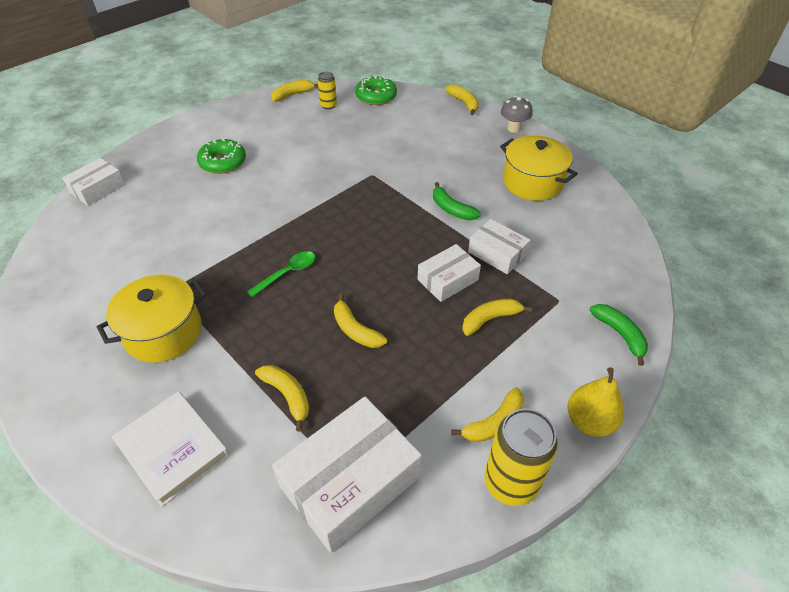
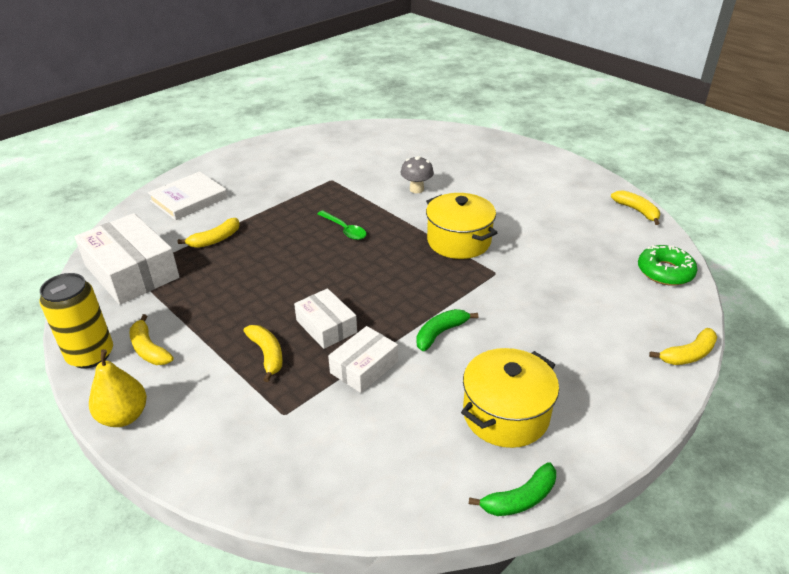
camera: 90 degrees right, 10 degrees down
(98, 189) = (449, 134): white box -> none
(163, 332) = (288, 183): yellow pot -> yellow pot (459, 241)
(223, 162) = (497, 183): green donut -> none
(328, 105) = (626, 236): yellow can -> none
(355, 330) = (272, 269): yellow banana -> none
(513, 128) = (639, 406): grey mushroom -> grey mushroom (416, 189)
(620, 334) = (222, 464): green banana -> green banana (520, 499)

